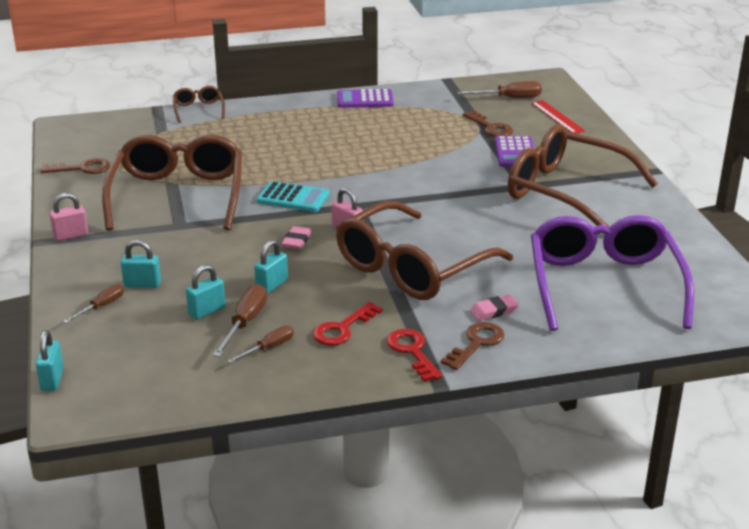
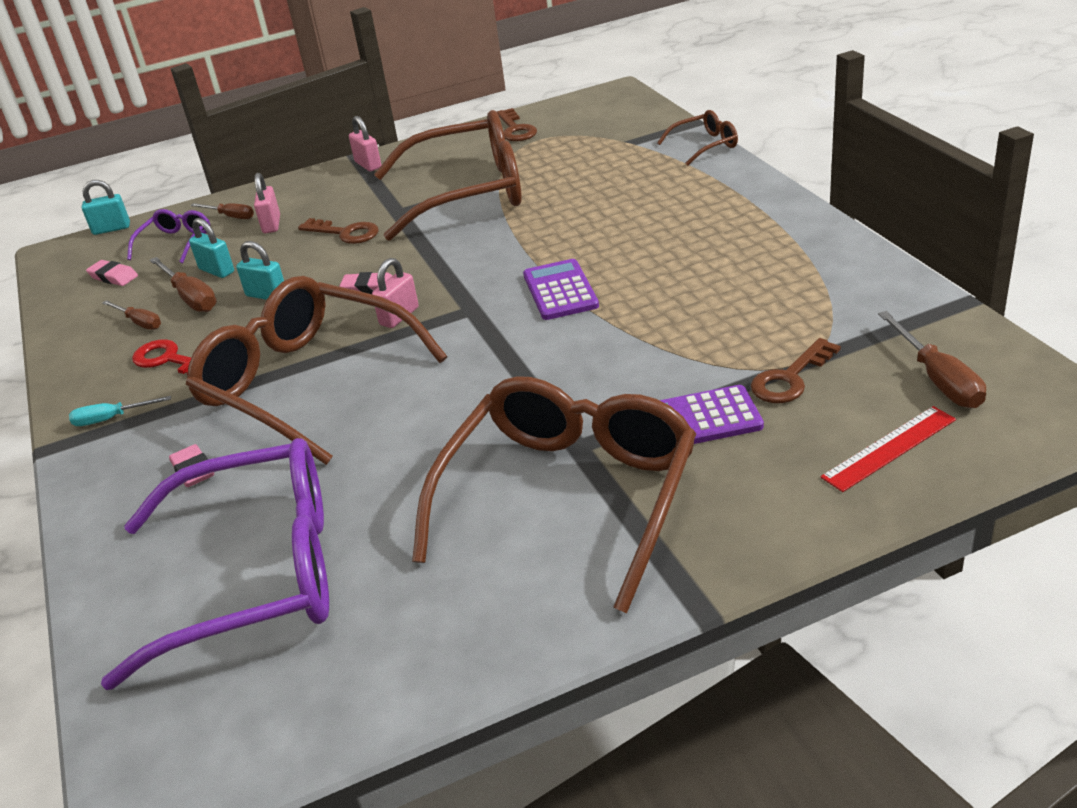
camera: 85 degrees right, 5 degrees up
(127, 336) = (176, 242): none -> purple glasses
(142, 284) = (271, 224): turquoise padlock -> pink padlock
(166, 369) = (113, 277): none -> pink eraser
(245, 323) = (190, 297): brown screwdriver -> brown screwdriver turned 45 degrees clockwise
(293, 198) = (480, 261): turquoise calculator -> none
(365, 100) = (821, 245): purple calculator -> purple calculator (560, 291)
(412, 351) = (111, 419): red key -> turquoise screwdriver
(476, 343) = (118, 467): brown key -> brown key (345, 233)

